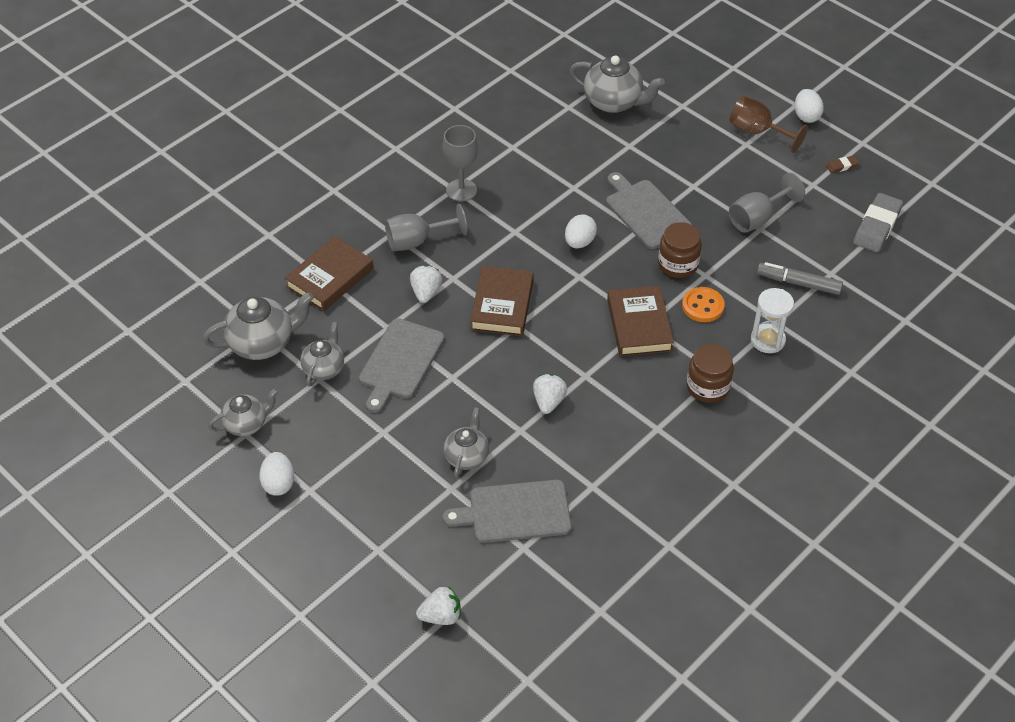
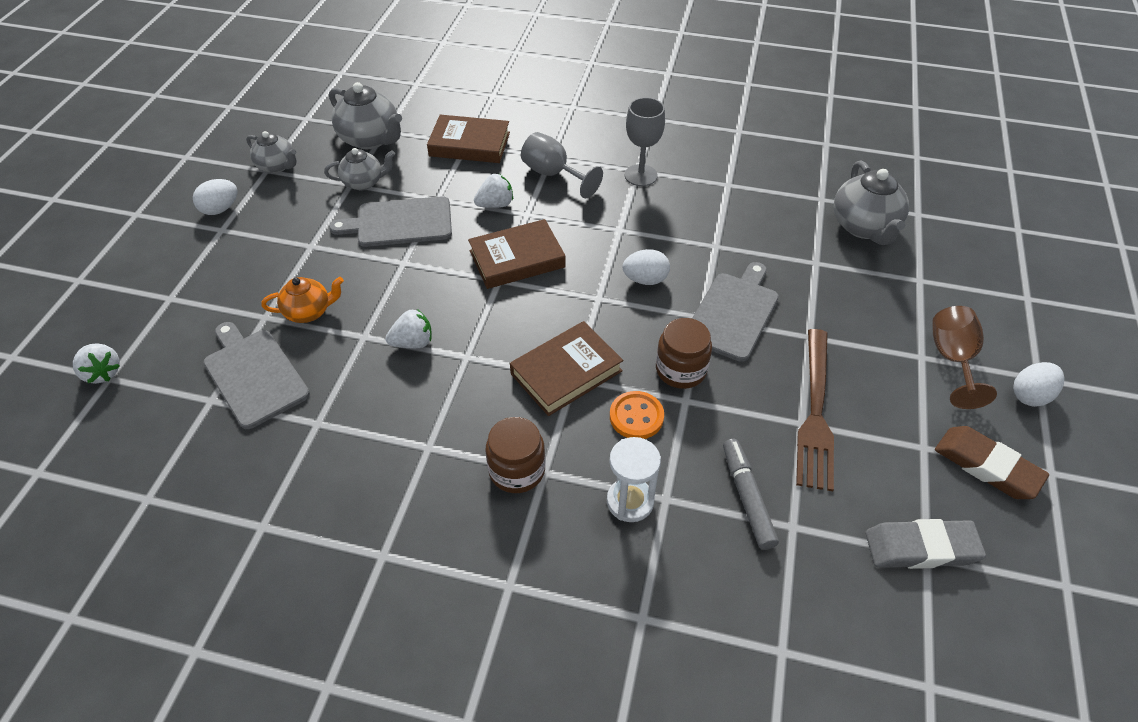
camera: 60 degrees right, 0 degrees up
(467, 456) = (309, 312): grey teapot -> orange teapot
(757, 218) = (815, 414): grey goblet -> brown fork
(842, 166) = (987, 466): brown eraser -> brown eraser, size x2.14

